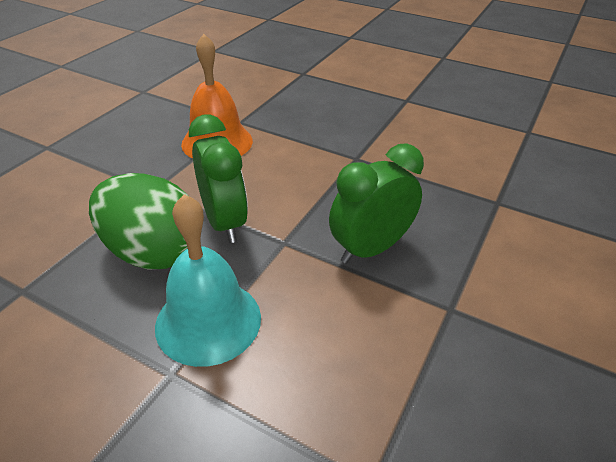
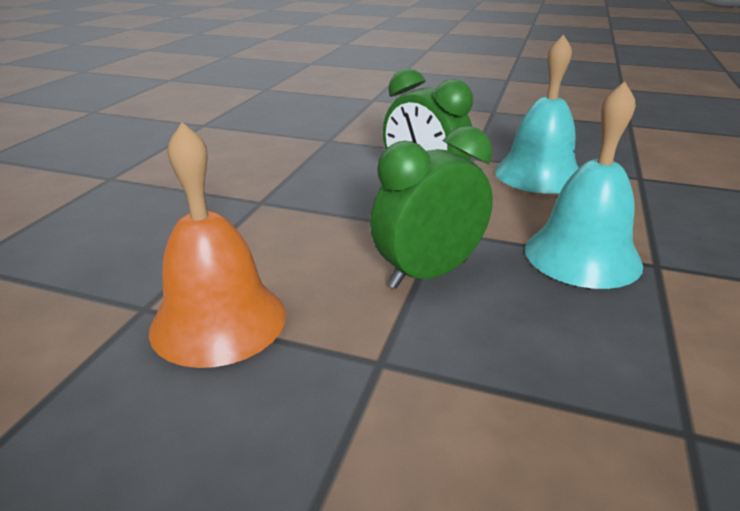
camera: 100 degrees left, 10 degrees down
(153, 252) = (518, 319): green egg -> none
(393, 357) = (538, 174): none -> turquoise bell

